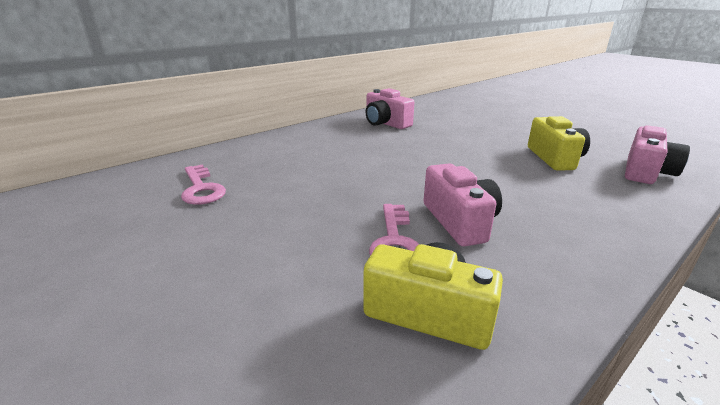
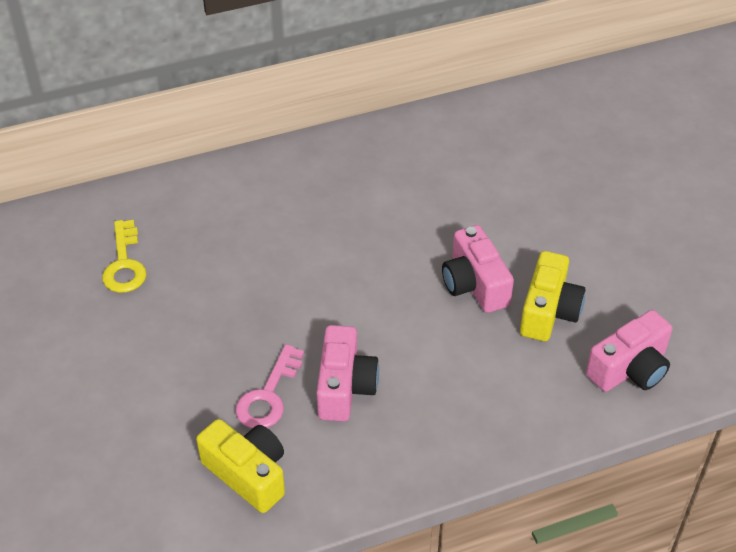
camera: 20 degrees right, 20 degrees up
(201, 189) = (124, 264): pink key -> yellow key
(386, 123) = (398, 164): pink camera -> pink camera (474, 284)

